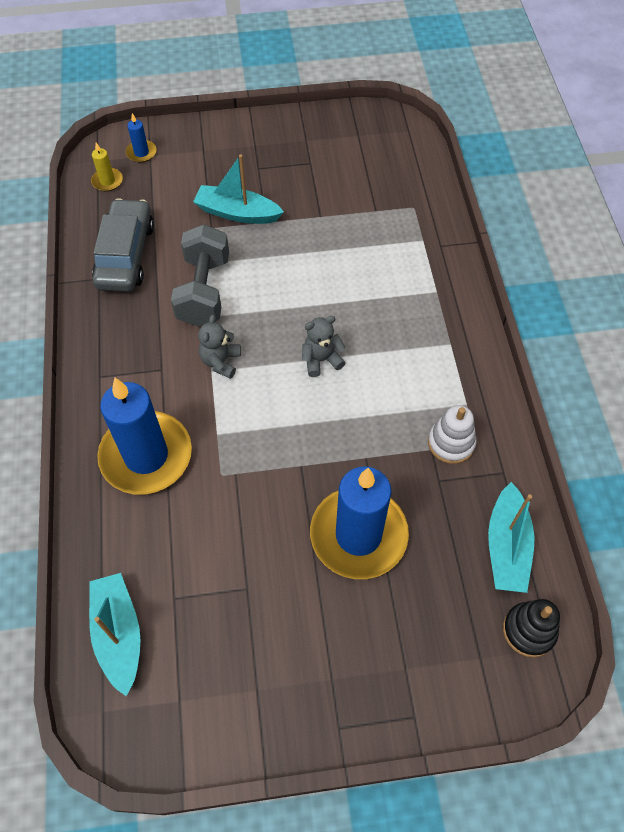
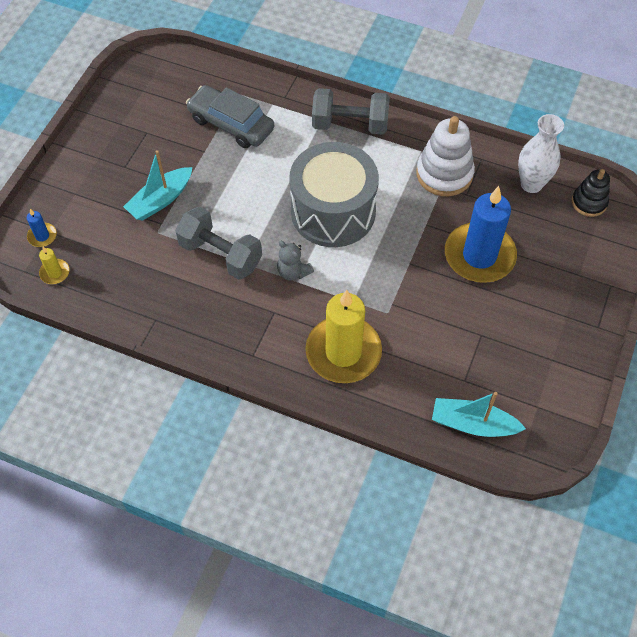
camera: 60 degrees left, 0 degrees up
(126, 255) = (146, 291): grey car -> grey car (231, 124)
(146, 455) = (343, 352): blue candle -> yellow candle
(321, 360) = (333, 211): grey teddy bear -> grey drum
(449, 319) = (350, 125): none -> grey dumbbell
(451, 443) = (444, 174): white stacking toy -> white stacking toy, size x1.63
(507, 546) = (531, 184): turquoise boat -> white vase

